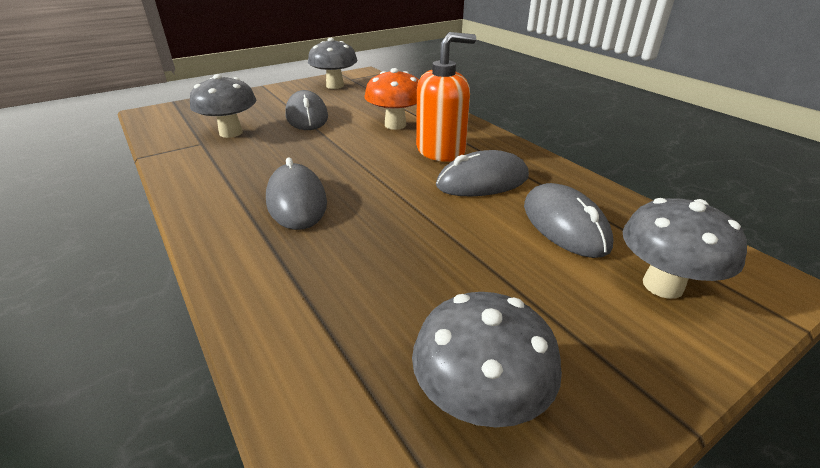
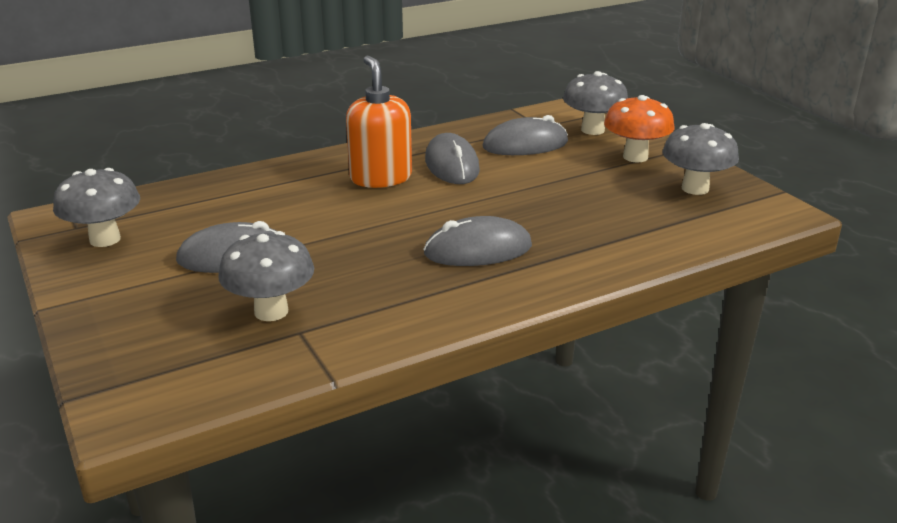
camera: 85 degrees left, 5 degrees down
(395, 125) = (298, 198): orange mushroom -> orange mushroom (635, 157)

